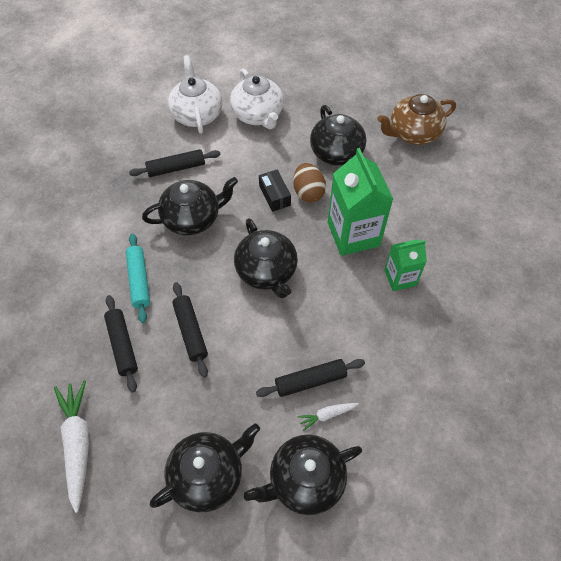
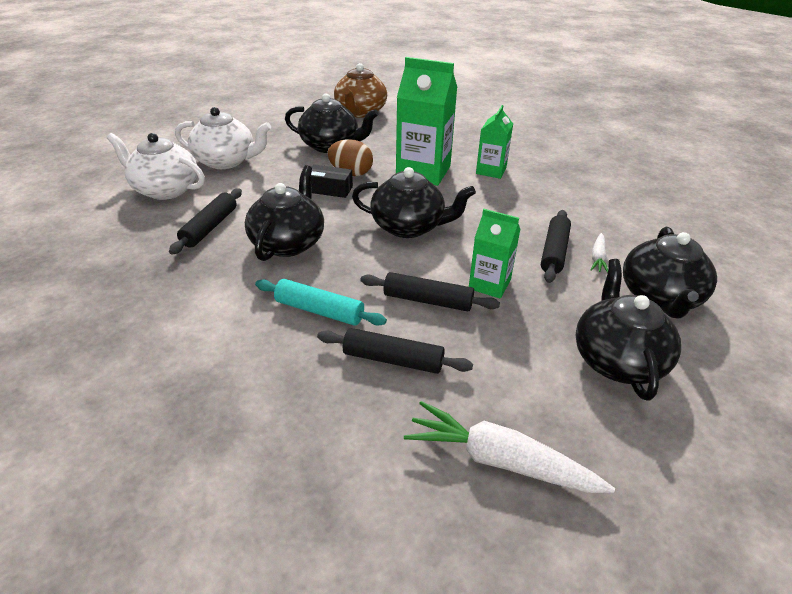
camera: 55 degrees left, 20 degrees down
(235, 358) = (489, 284): none -> green carton

